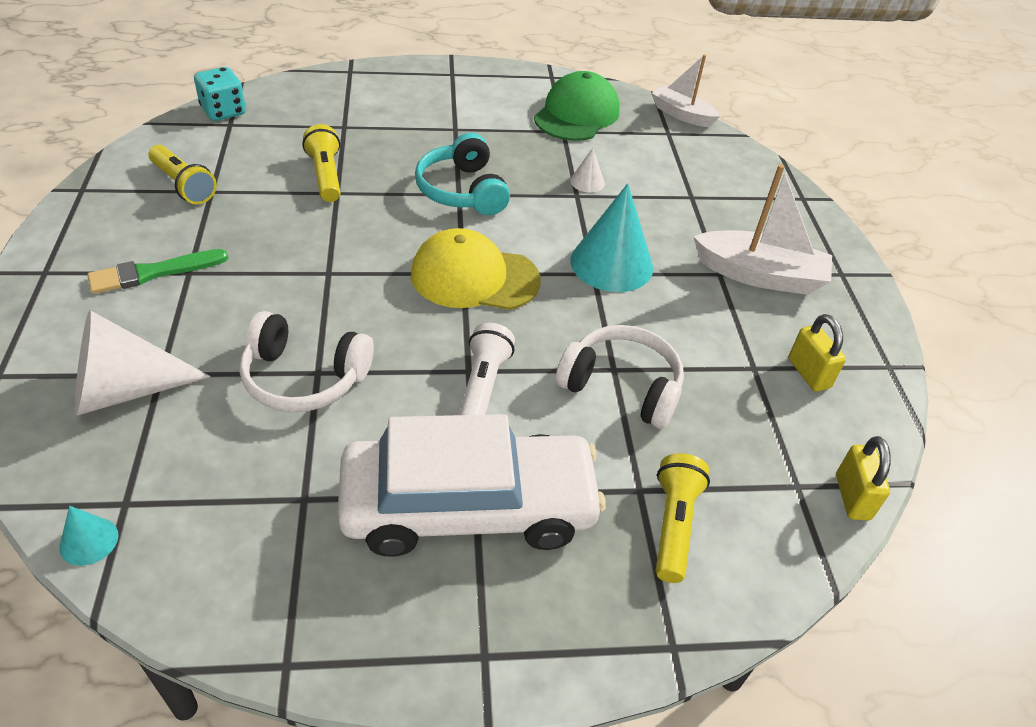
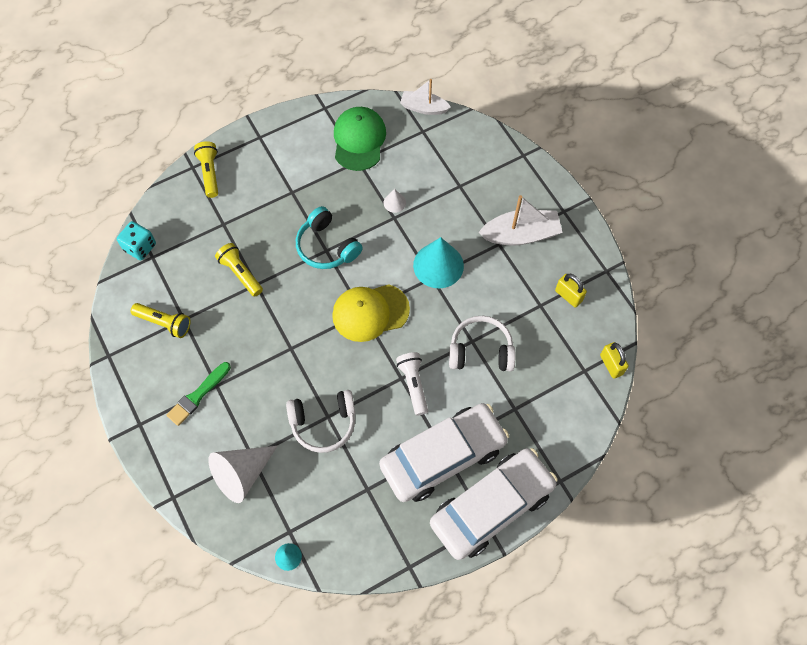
camera: 20 degrees left, 20 degrees up
(511, 631) = (492, 507): none -> white car
(673, 524) = (537, 420): yellow flashlight -> yellow flashlight (209, 173)

